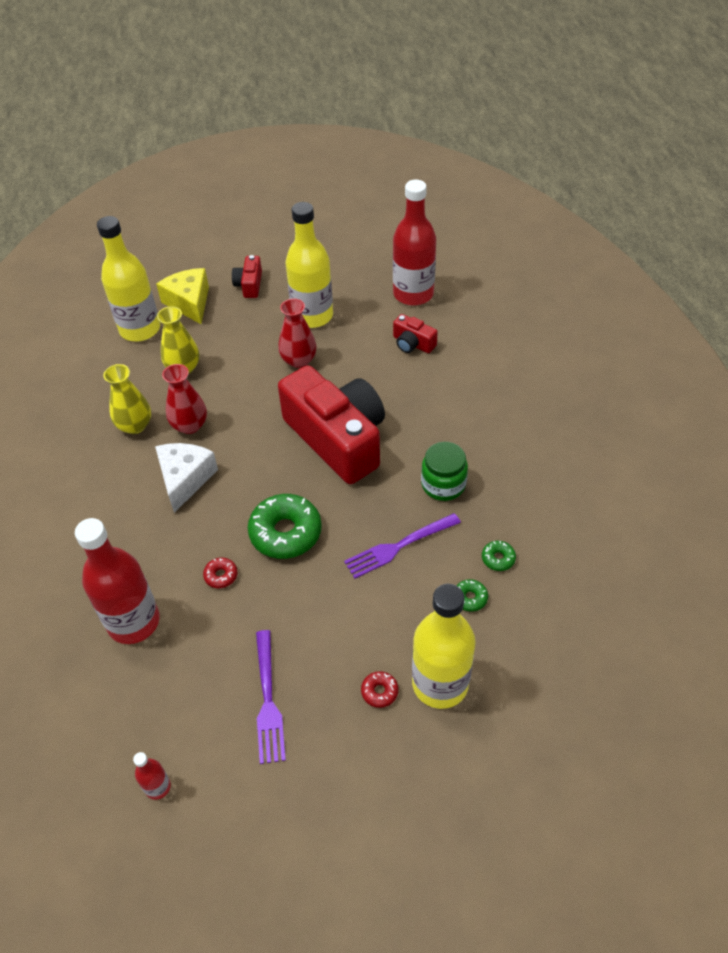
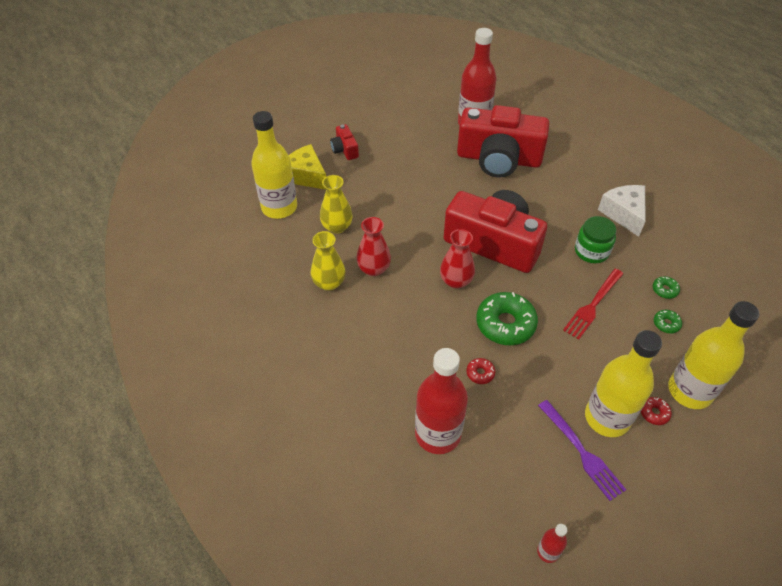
camera: 25 degrees left, 0 degrees up
(185, 479) = (399, 310): white cheese -> white cheese (623, 214)
(299, 360) = (423, 195): red vase -> red vase (456, 281)
(312, 316) = (410, 159): yellow bottle -> yellow bottle (607, 418)
(399, 546) = (593, 305): purple fork -> red fork
(412, 343) = (498, 159): red camera -> red camera, size x2.39

